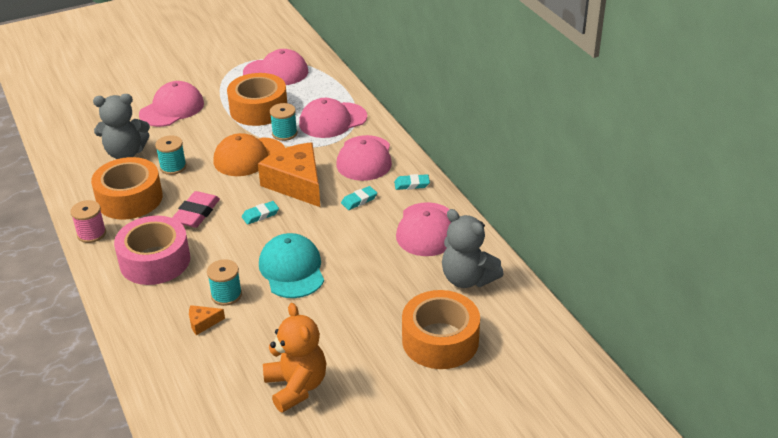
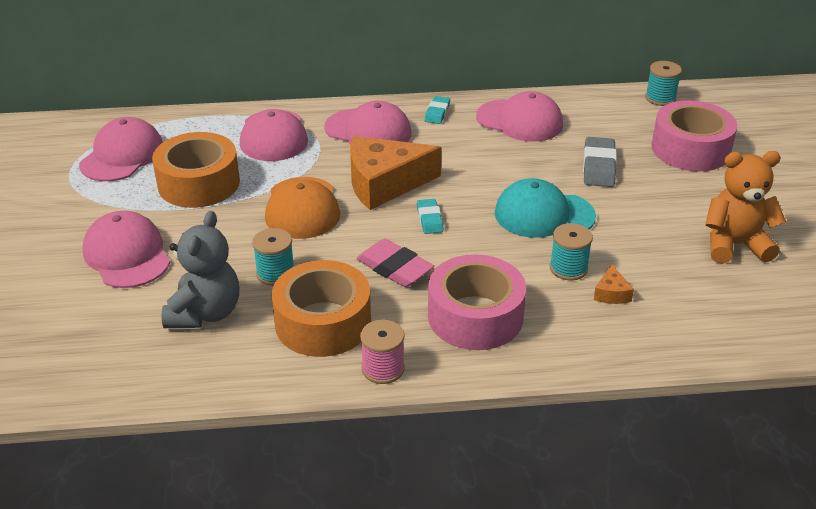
camera: 70 degrees left, 0 degrees up
(284, 133) = (272, 173): turquoise spool -> turquoise spool (660, 98)
(359, 200) = (444, 149): turquoise eraser -> none
(378, 287) = (598, 167): none -> grey eraser
(440, 340) = (690, 149): orange tape -> pink tape
(467, 279) = (607, 116): grey teddy bear -> none

